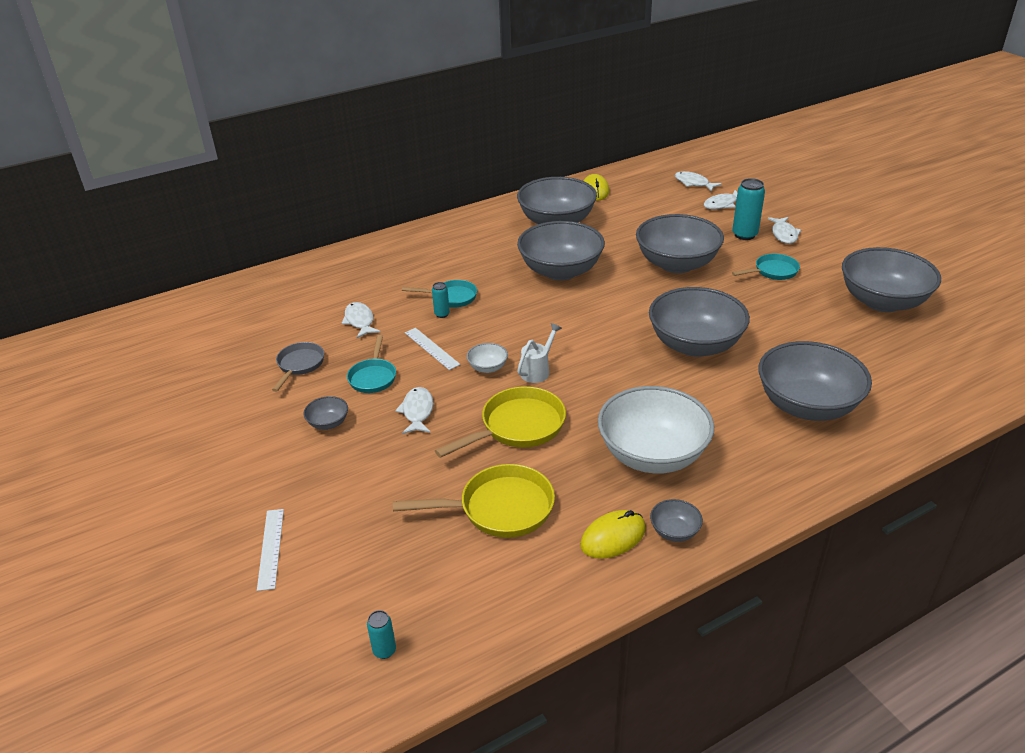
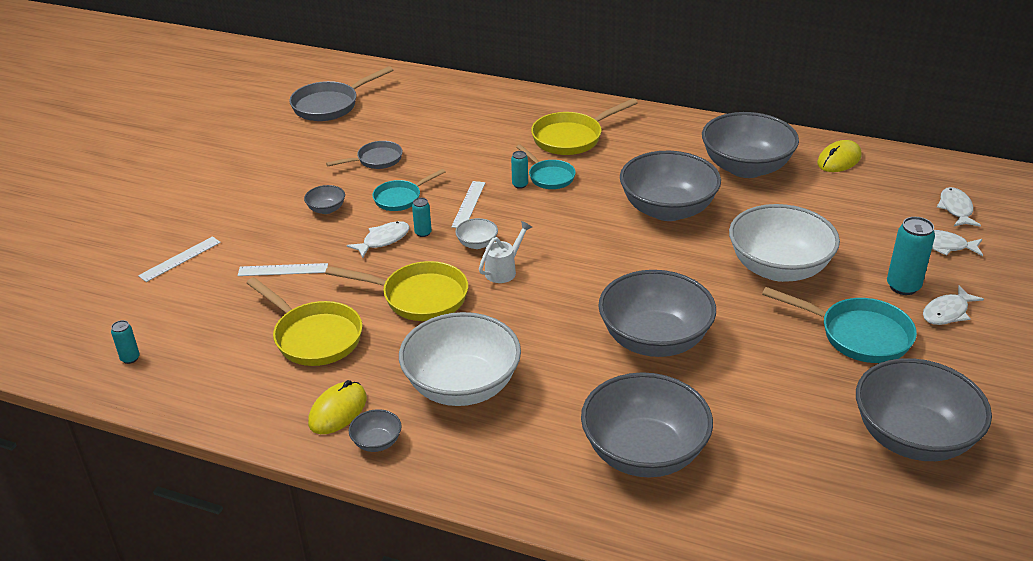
camera: 50 degrees right, 0 degrees up
(175, 353) = (330, 105): none -> grey pan
(360, 321) = (461, 154): white fish -> none
(380, 487) = (283, 270): none -> white ruler
(418, 266) = (572, 138): none -> yellow pan
(436, 387) = (423, 233): none -> turquoise can
(537, 370) = (504, 270): white watering can -> white watering can turned 45 degrees counterclockwise
(613, 537) = (338, 411): yellow mouse -> yellow mouse turned 75 degrees counterclockwise
(676, 264) = (778, 268): grey bowl -> white bowl
(773, 271) = (858, 335): turquoise pan -> turquoise pan, size x1.59

